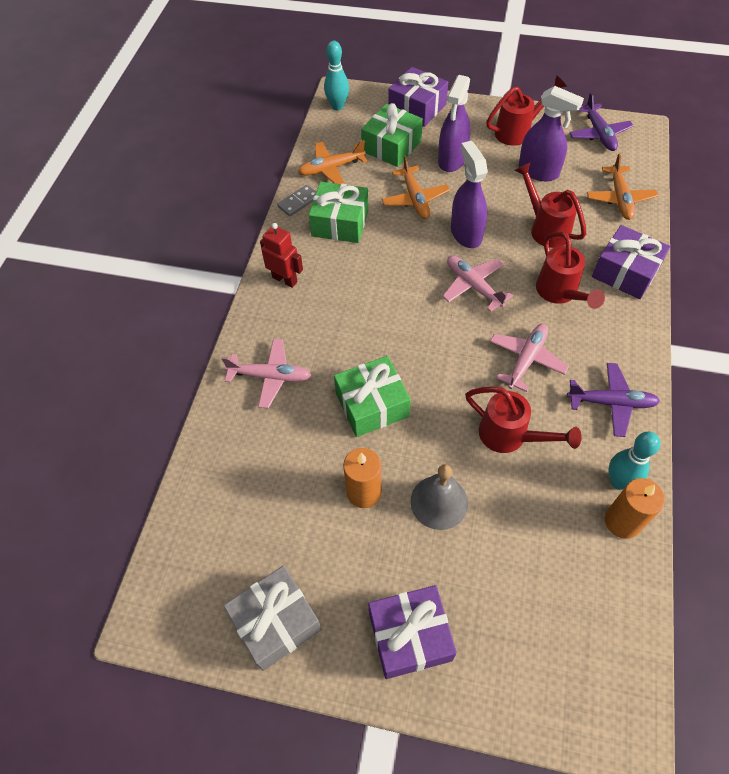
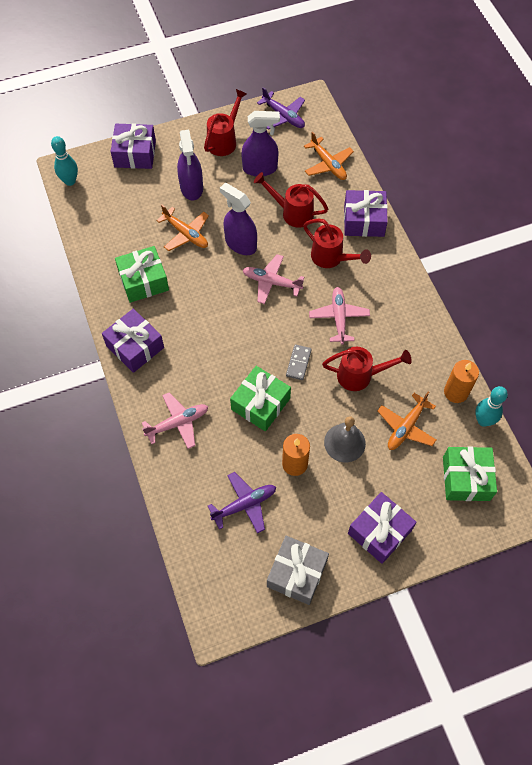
camera: 35 degrees left, 5 degrees up
(285, 279) = (135, 346): red robot -> purple gift
(298, 202) = (99, 279): grey domino -> grey domino (298, 363)
(331, 168) = (104, 239): orange plane -> orange plane (406, 427)
(391, 146) = (138, 197): green gift -> green gift (466, 478)
(611, 403) = (407, 319): purple plane -> purple plane (244, 504)
(619, 481) = (440, 368): turquoise bowling pin -> turquoise bowling pin (483, 420)

